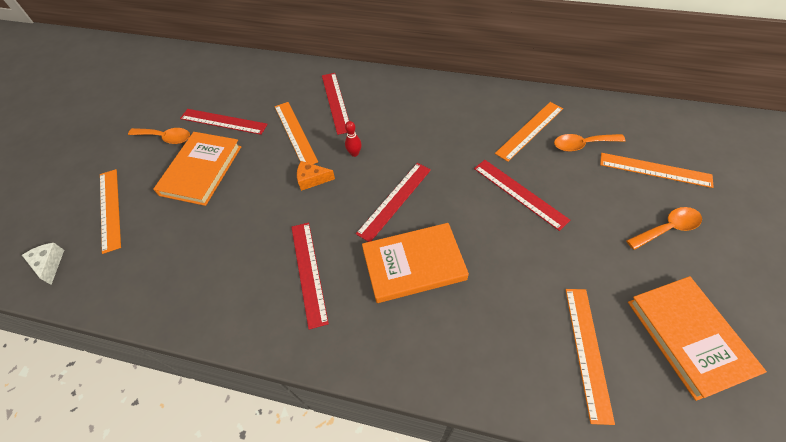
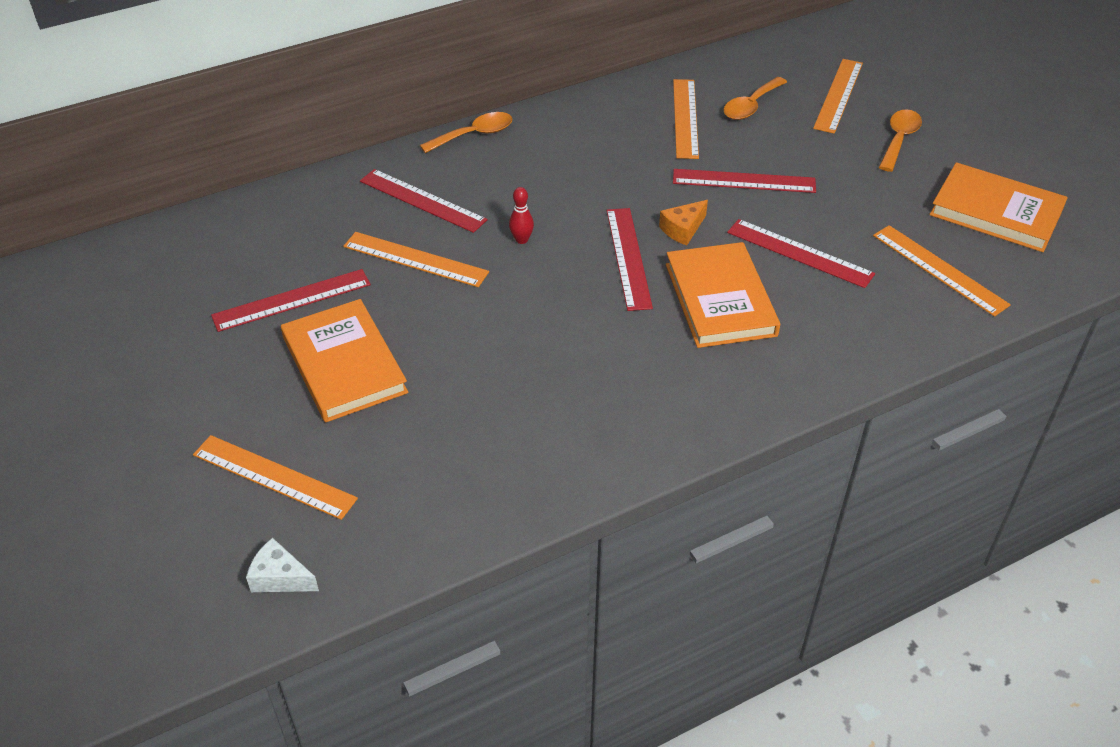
camera: 45 degrees left, 10 degrees down
(166, 138) = (230, 363): orange spoon -> orange spoon (474, 135)
(308, 272) = (623, 373): red ruler -> red ruler (799, 253)
(312, 179) = (506, 292): orange cheese -> orange cheese (683, 229)
(413, 264) = (720, 299): orange book -> orange book turned 45 degrees counterclockwise
(655, 169) = (838, 95): orange ruler -> orange ruler turned 45 degrees counterclockwise

